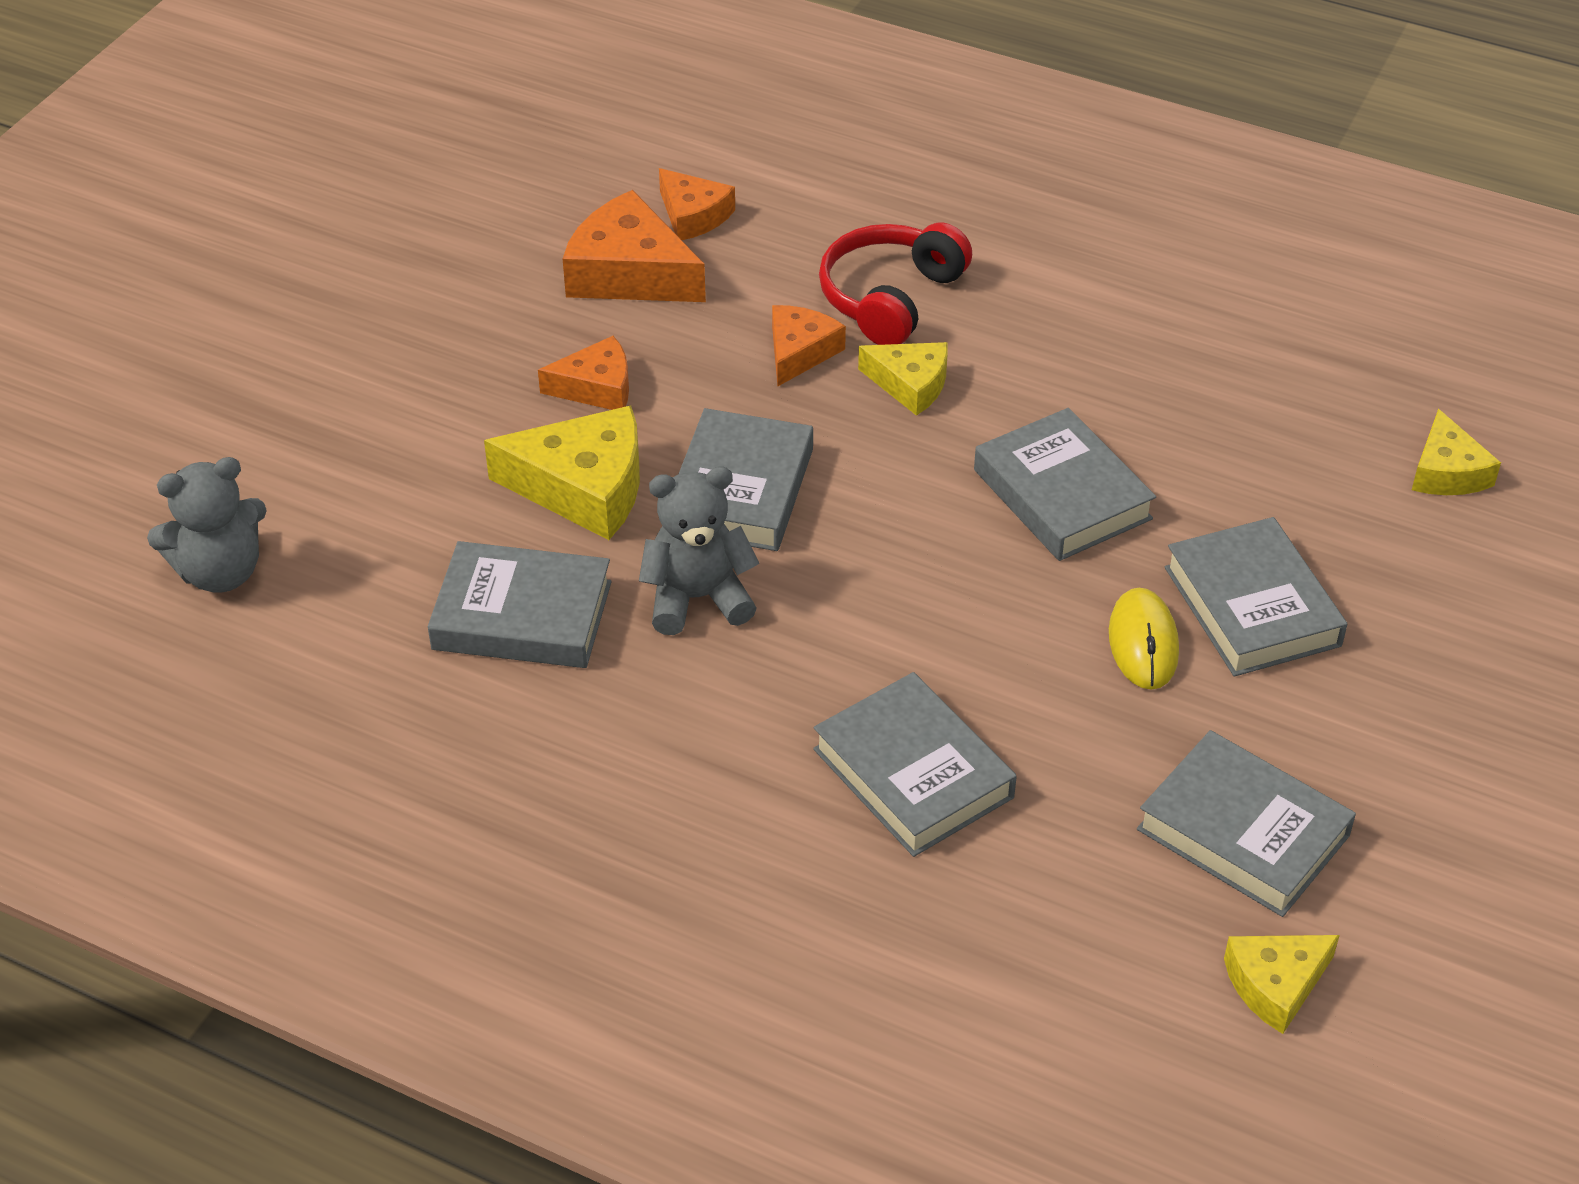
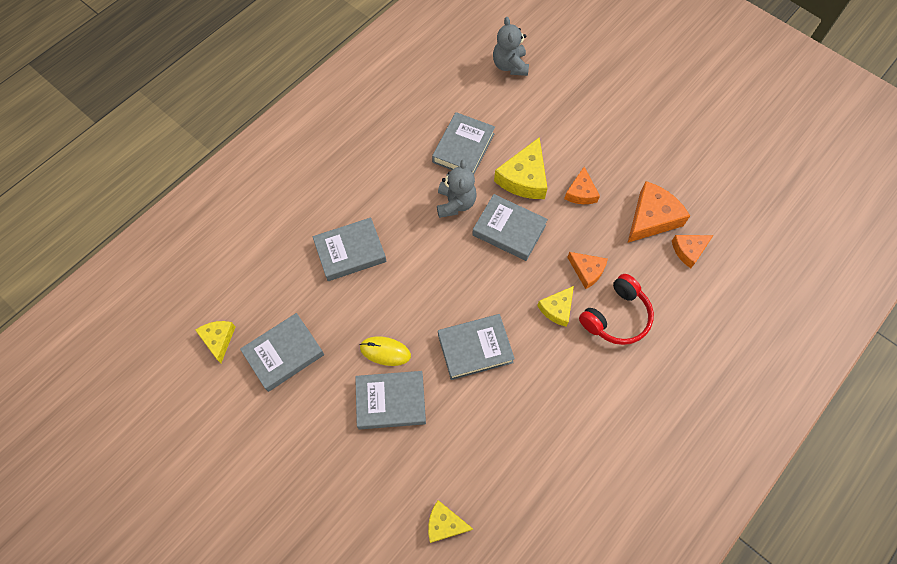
camera: 105 degrees right, 20 degrees up
(890, 298) = (616, 317): red headphones -> red headphones turned 90 degrees clockwise

